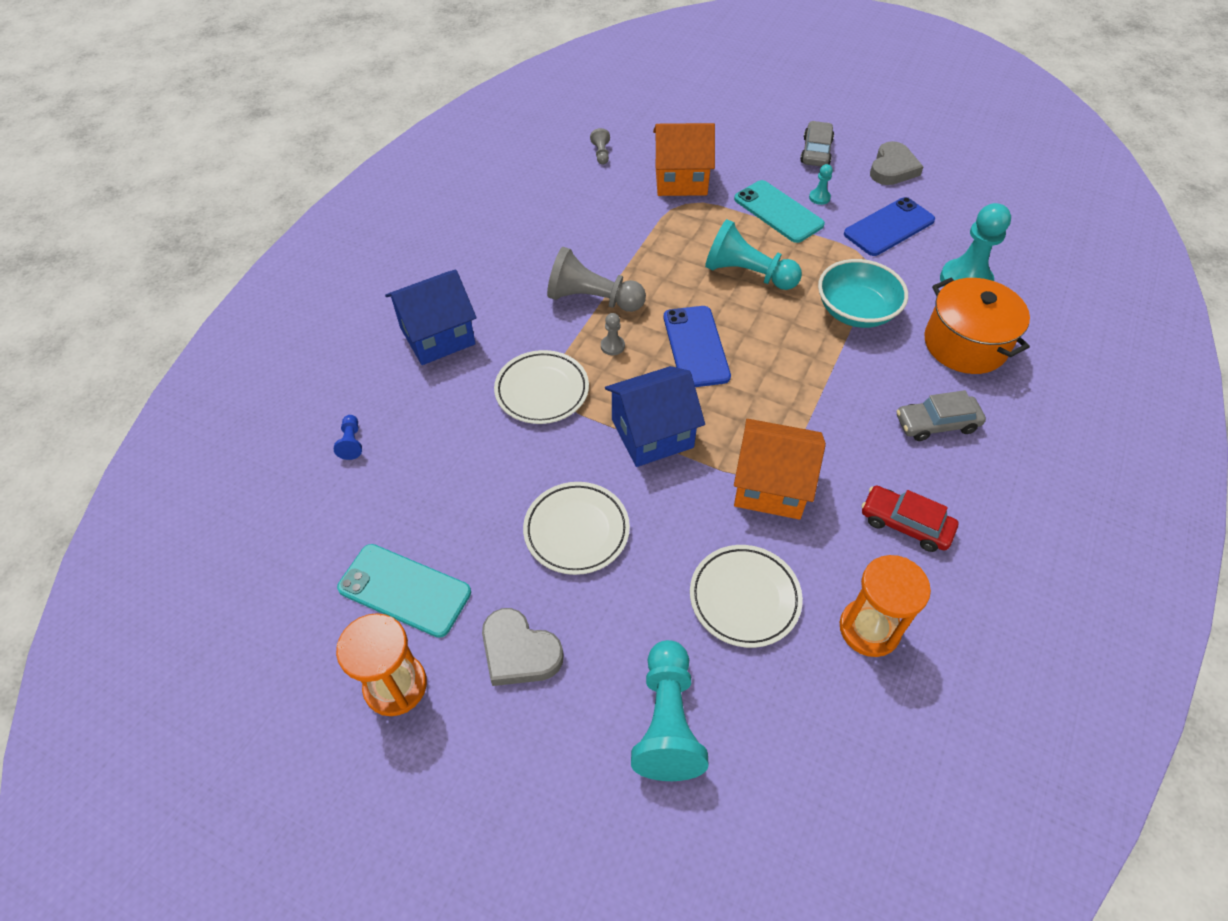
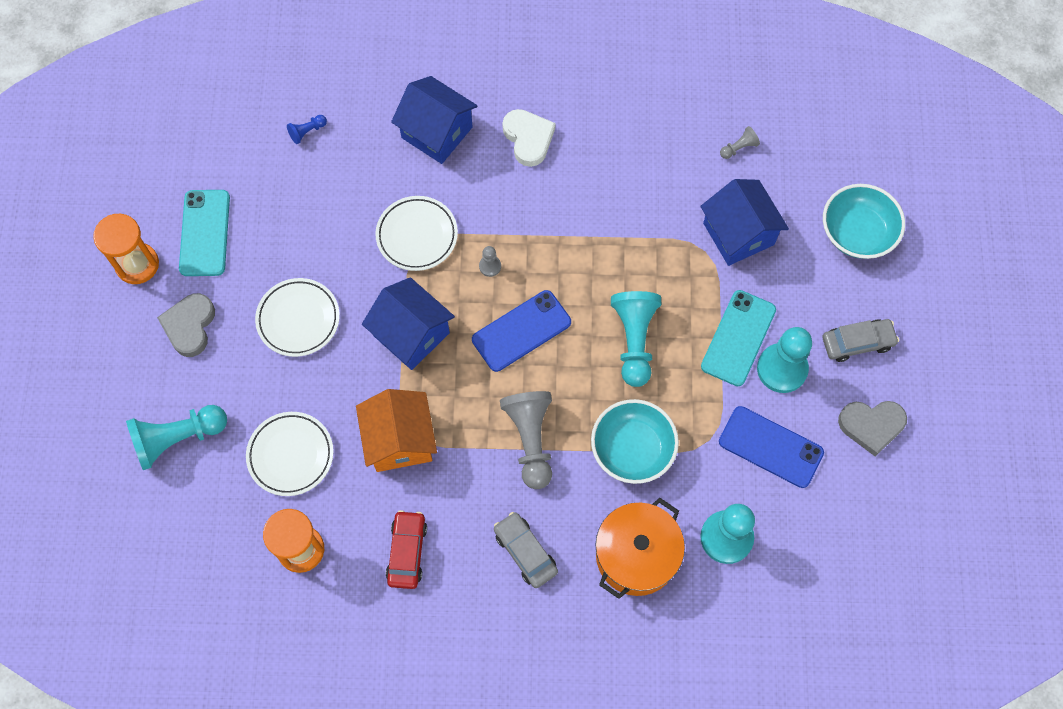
camera: 65 degrees right, 15 degrees up
(495, 273) = (528, 138): none -> white heart
(592, 299) = (536, 227): grey pawn -> grey pawn (530, 440)
(681, 180) = (738, 234): orange house -> blue house
(719, 120) = (857, 232): none -> turquoise bowl
(819, 197) = (782, 369): turquoise pawn -> turquoise pawn, size x2.21

